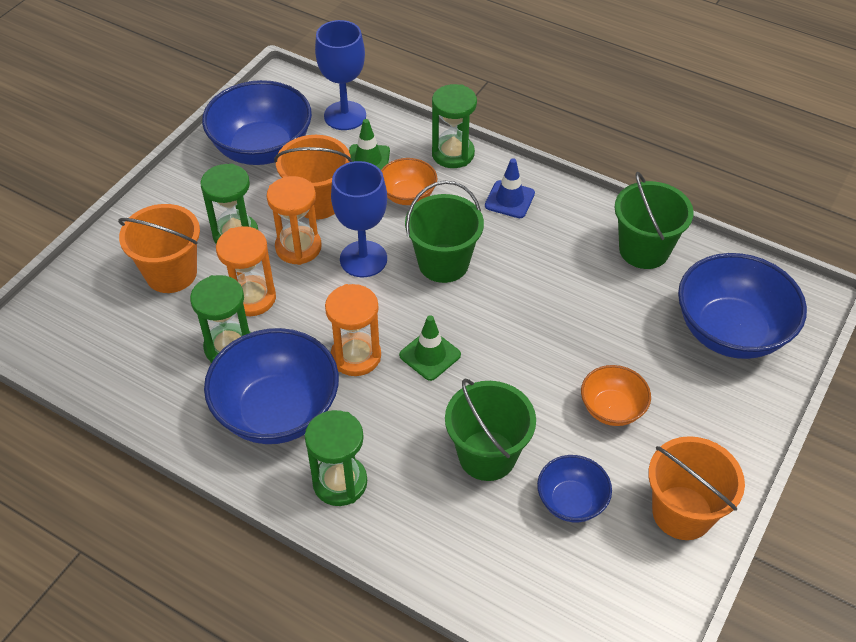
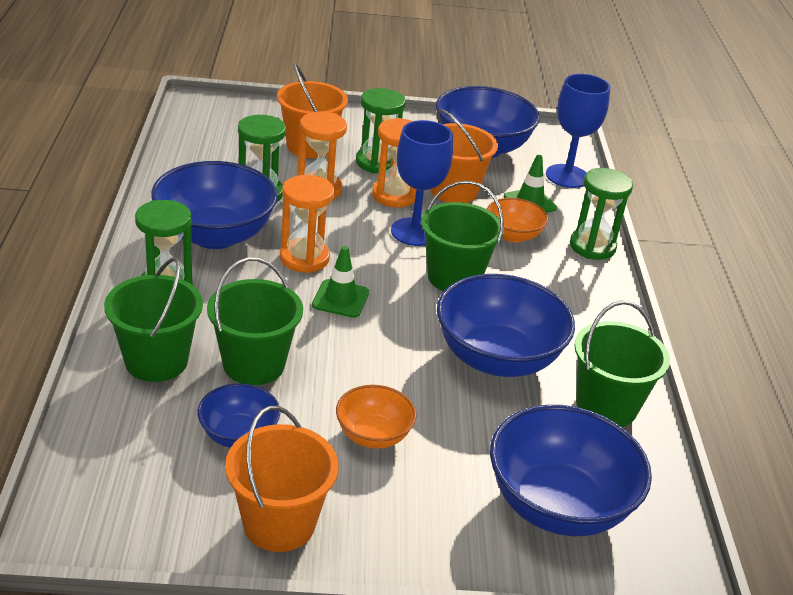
camera: 55 degrees right, 15 degrees down
(446, 528) = (156, 361): none -> green bucket
(509, 199) = (574, 296): blue traffic cone -> none
(560, 286) = (497, 358): none -> blue bowl

